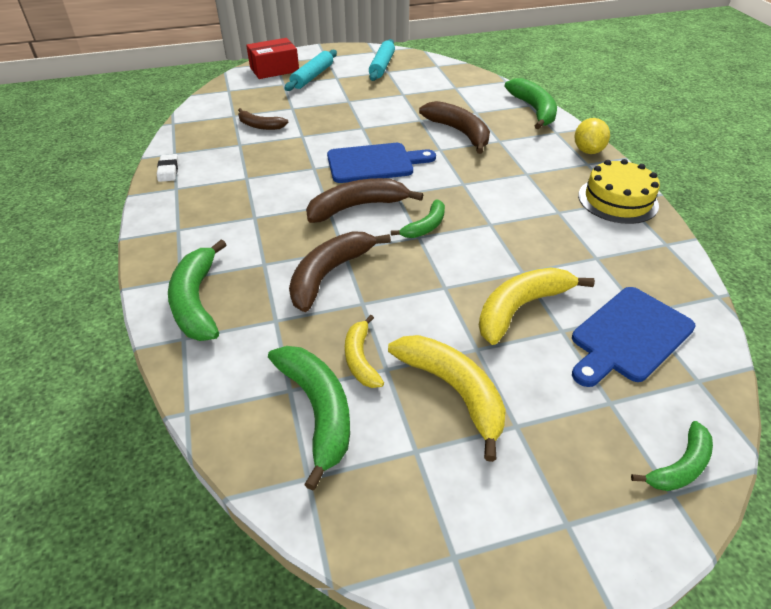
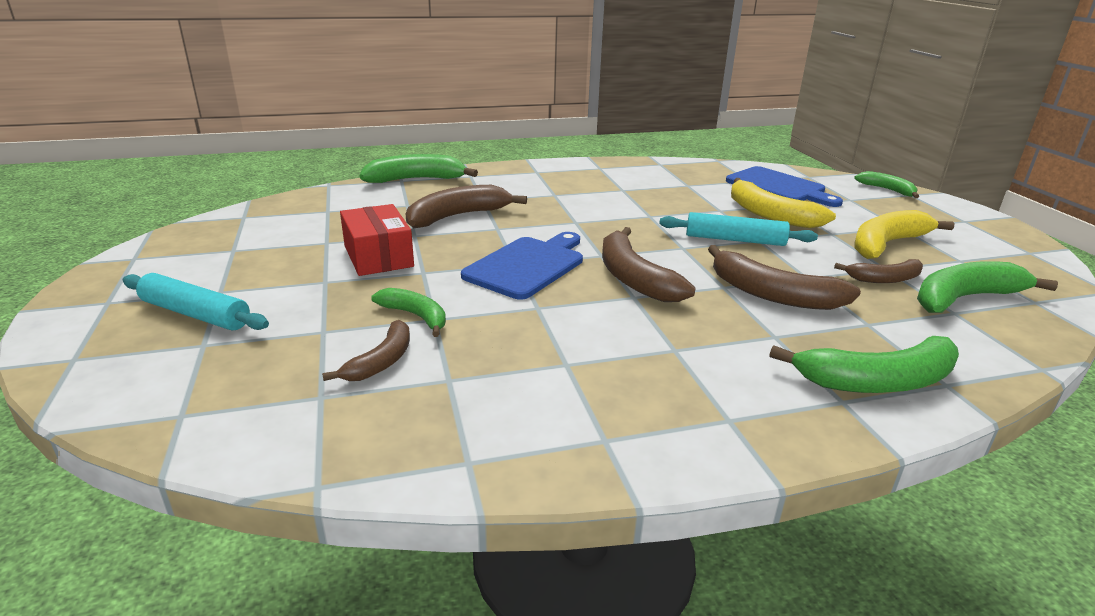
camera: 90 degrees left, 15 degrees down
(168, 170) = (540, 459): white eraser -> none
(274, 69) = (114, 358): red box -> red box (378, 256)
(361, 359) = (885, 279): yellow banana -> brown banana
(374, 163) = (528, 266): blue cutting board -> blue cutting board turned 45 degrees clockwise
(382, 66) = (207, 253): turquoise rolling pin -> turquoise rolling pin (734, 240)
(425, 226) = (663, 243): green banana -> green banana (415, 316)
(588, 151) = (512, 169): yellow lemon -> none
(617, 200) = (599, 169): yellow cake -> none

